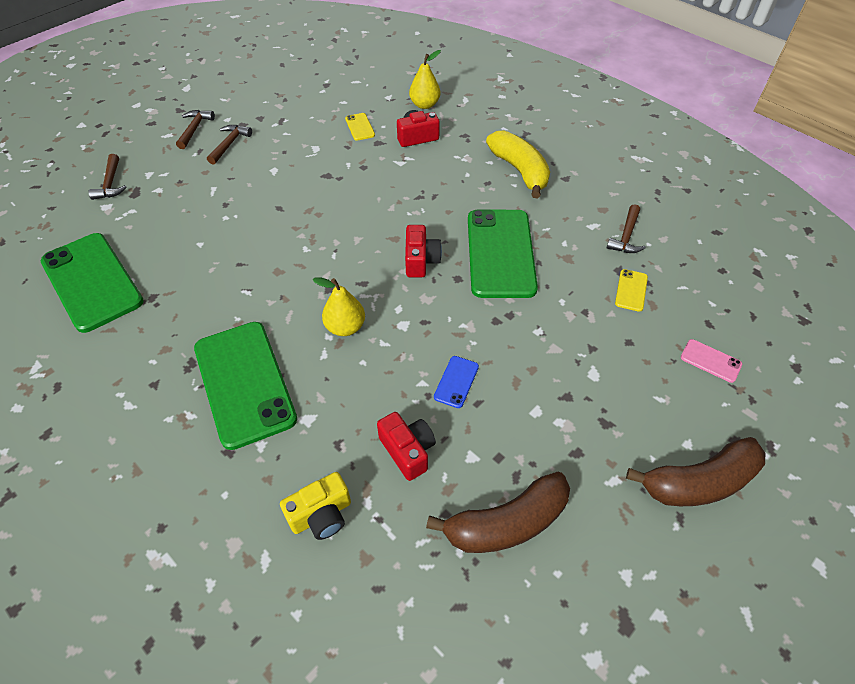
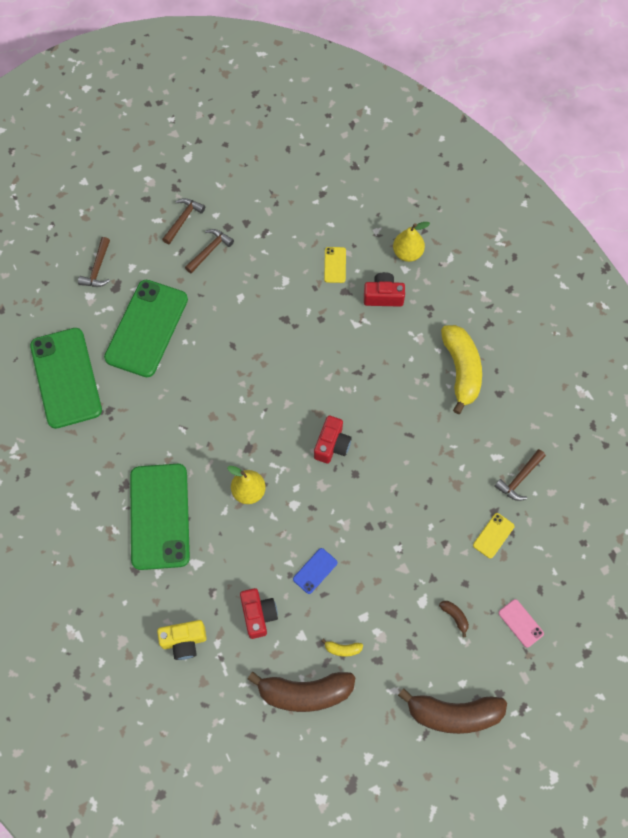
camera: 20 degrees right, 15 degrees up
(500, 253) = (402, 459): green phone -> green phone (146, 328)
(529, 454) = (342, 649): none -> yellow banana
(637, 377) = (455, 617): none -> brown banana

